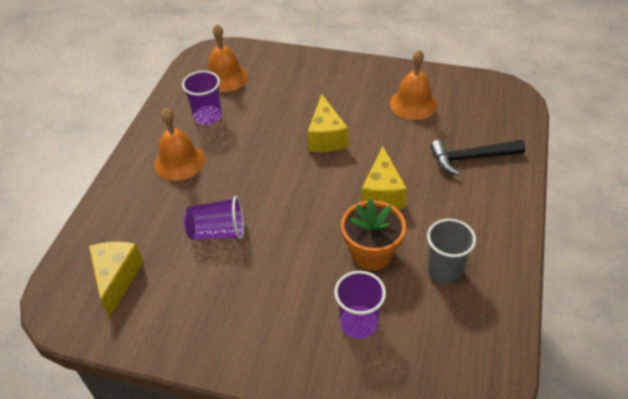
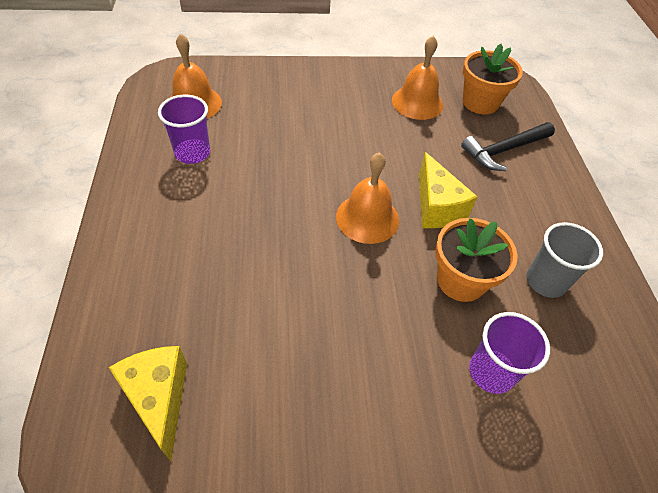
camera: 25 degrees left, 5 degrees up
(179, 162) = (180, 216): orange bell -> orange bell (367, 218)
(217, 232) = (269, 297): purple cup -> none
(326, 137) = (344, 154): yellow cheese -> none
(473, 112) = (480, 102): none -> orange flower pot

